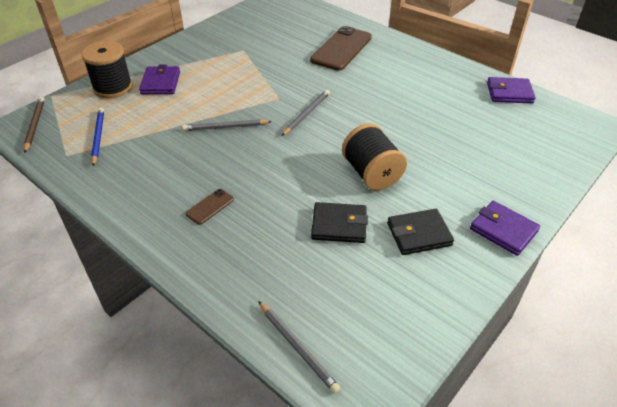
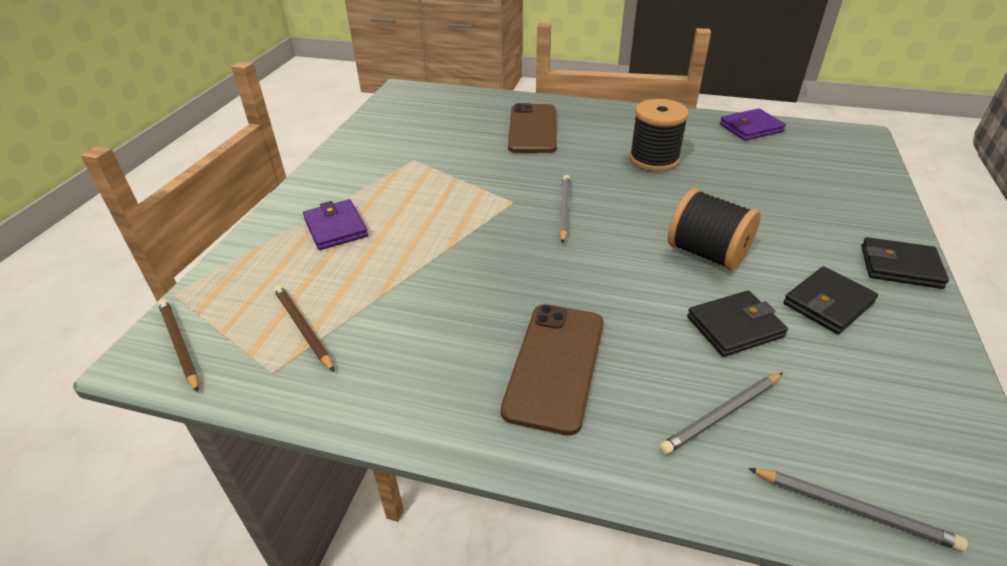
camera: 25 degrees left, 5 degrees down
(98, 137) = (303, 328): blue pencil -> brown pencil
(113, 87) = (267, 253): black spool -> black spool (654, 159)
(210, 207) = (555, 365): brown phone -> brown phone, size x2.16
(225, 127) = (478, 256): grey pencil -> grey pencil (722, 415)
(503, 230) = (900, 267): purple wallet -> black wallet

